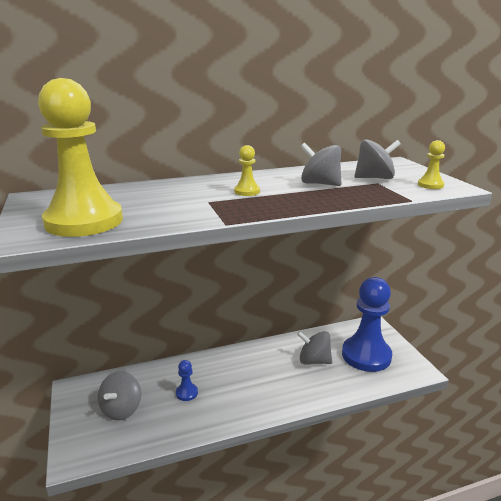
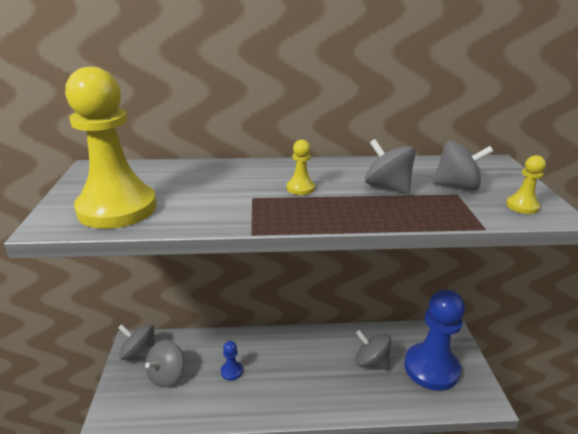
camera: 15 degrees right, 5 degrees up
(85, 396) = (140, 354): none -> grey spinning top

